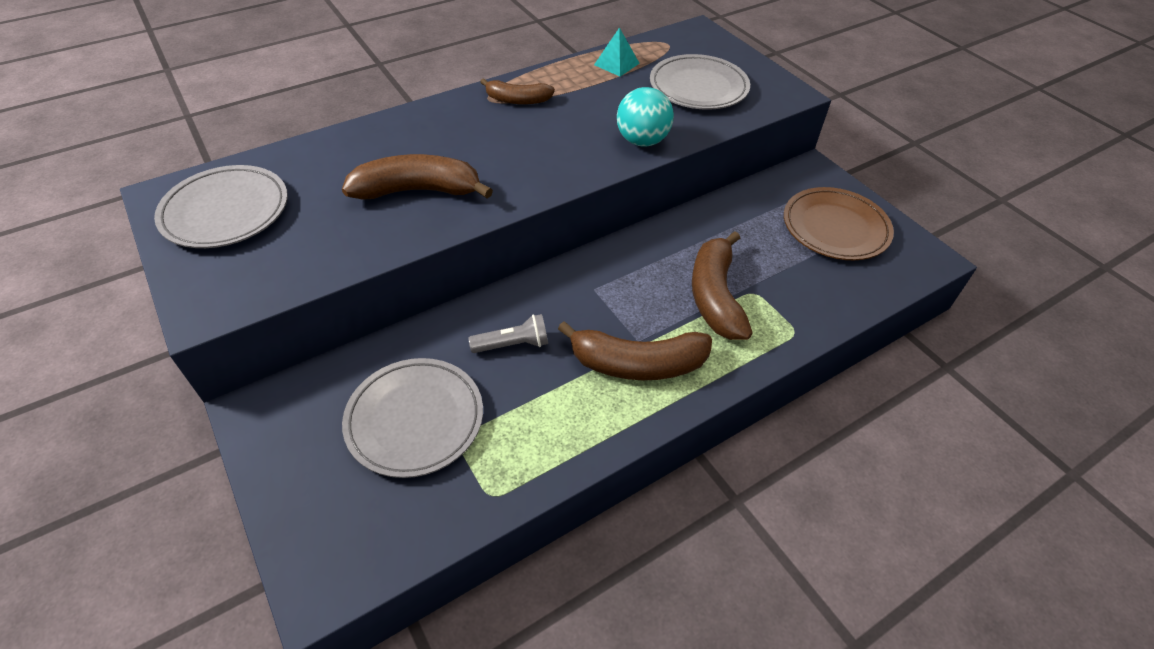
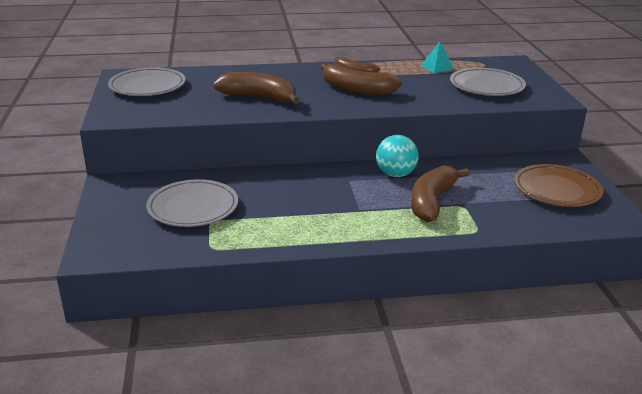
camera: 25 degrees right, 20 degrees down
(513, 344) = (276, 192): grey flashlight -> none
(637, 364) = (350, 218): brown banana -> brown banana (356, 90)
(642, 141) = (422, 102): turquoise ball -> turquoise ball (395, 174)

